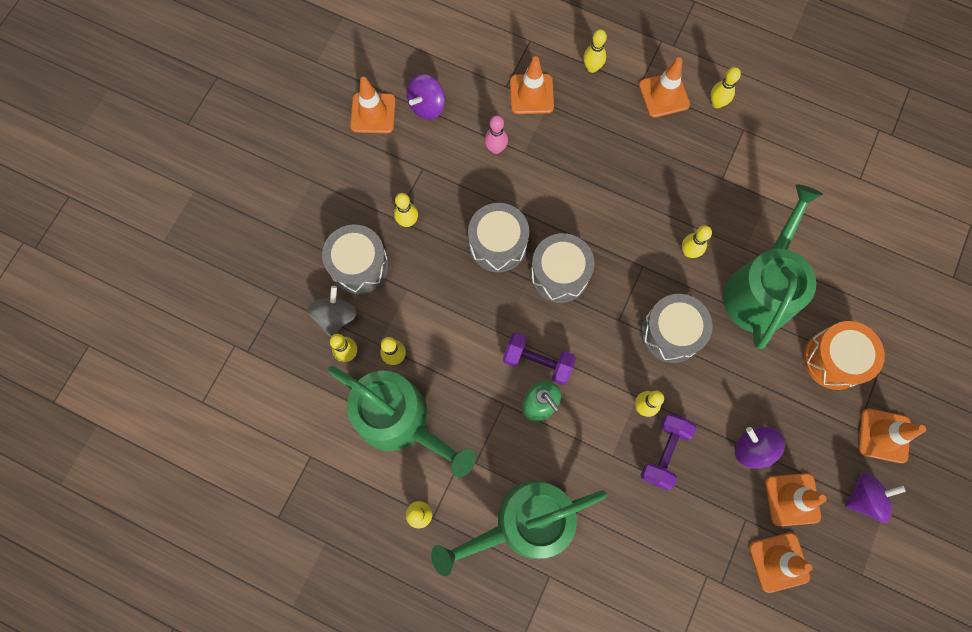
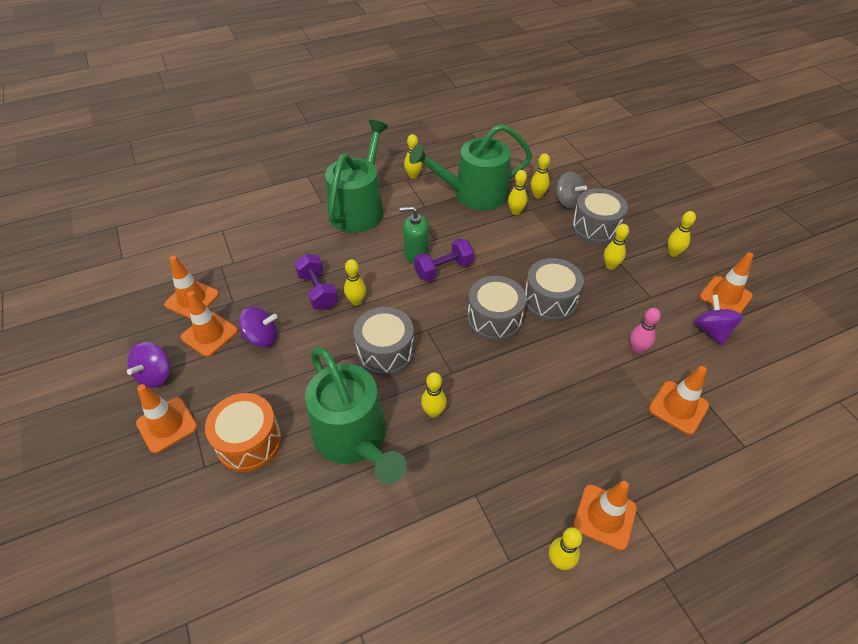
camera: 130 degrees right, 25 degrees down
(592, 68) = (679, 476): yellow bowling pin -> yellow bowling pin (673, 253)

